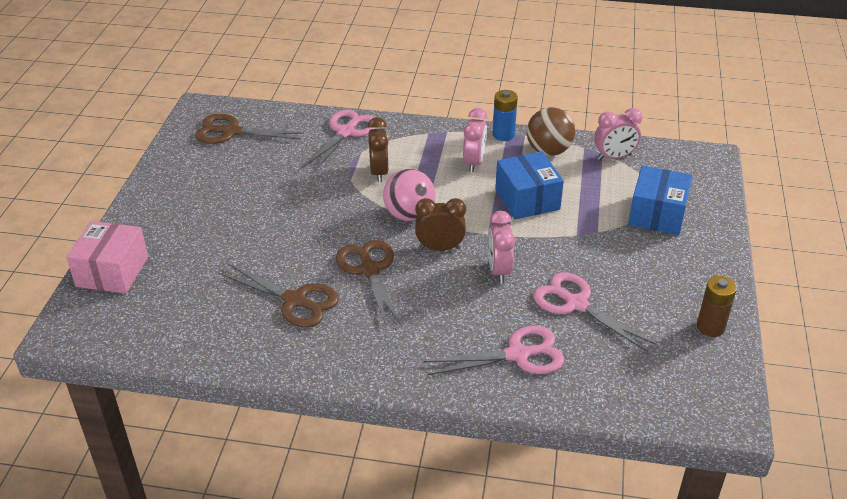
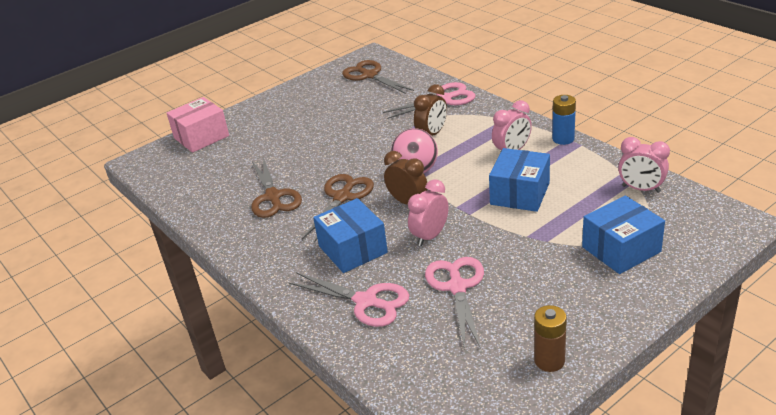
camera: 45 degrees right, 5 degrees down
(445, 314) = (353, 249): none -> blue box
(548, 151) = (586, 164): brown ball -> none

